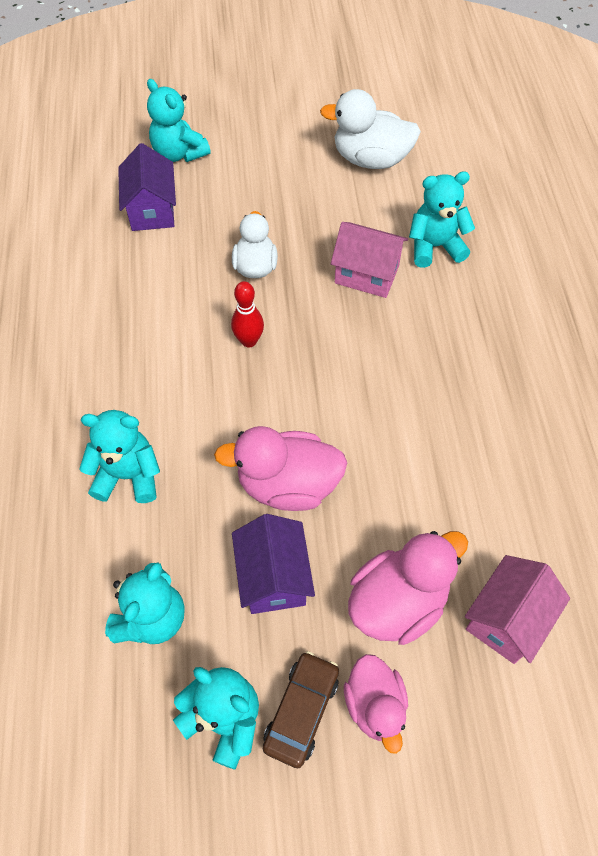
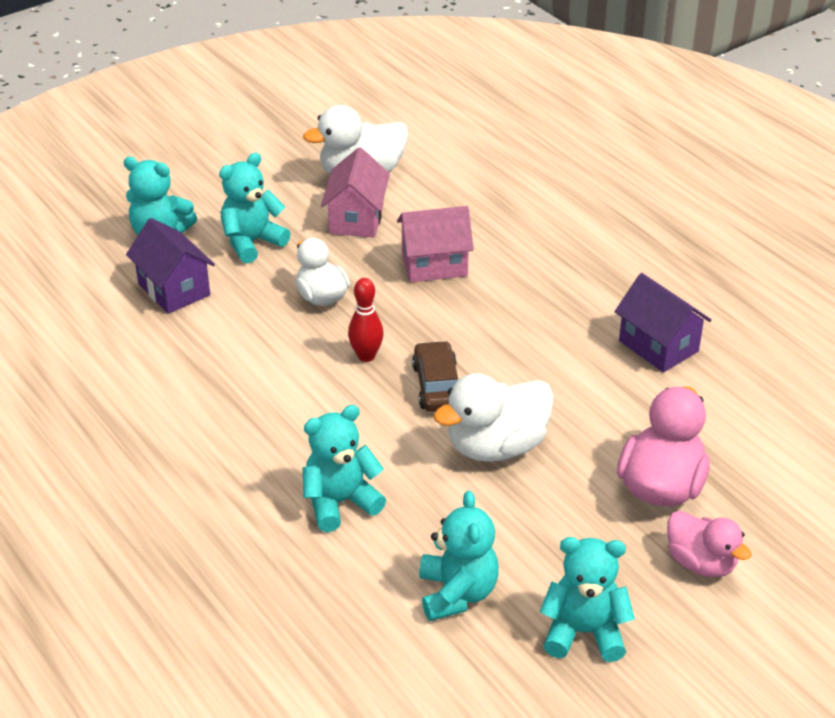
camera: 30 degrees left, 20 degrees down
(273, 577) = (541, 516): purple house -> purple house (658, 346)
(288, 484) = (496, 446): pink duck -> white duck
(301, 711) = (644, 595): brown car -> brown car (437, 386)
(435, 246) = (479, 221): turquoise teddy bear -> turquoise teddy bear (252, 242)
(507, 619) = (757, 459): pink house -> pink house (356, 219)

